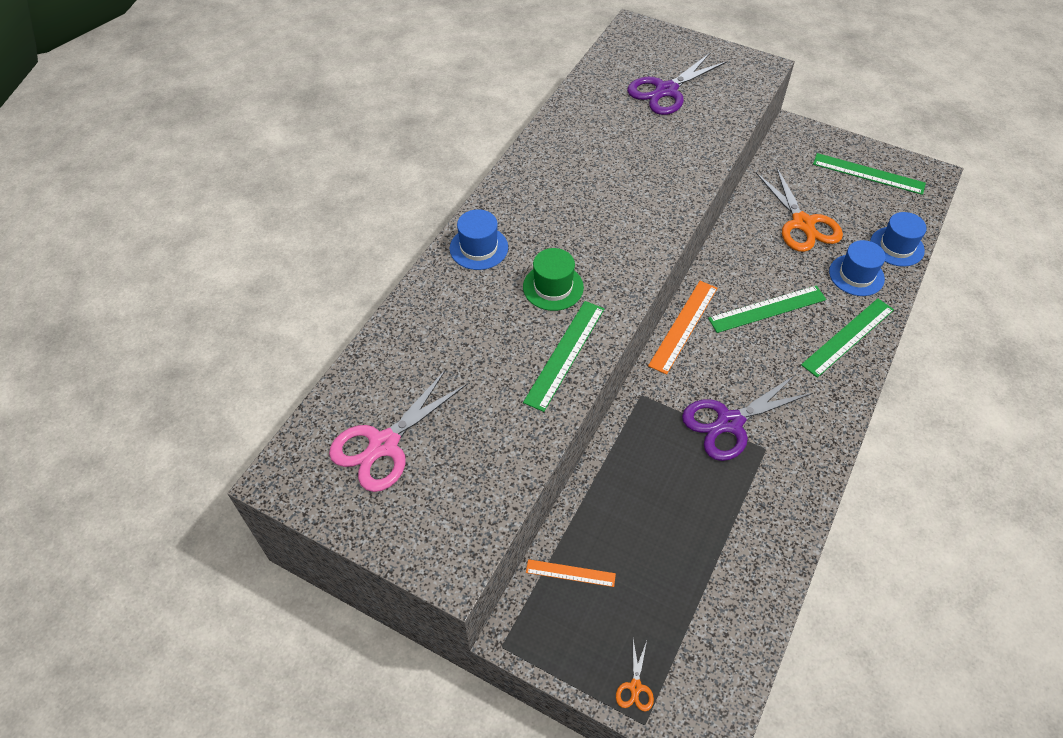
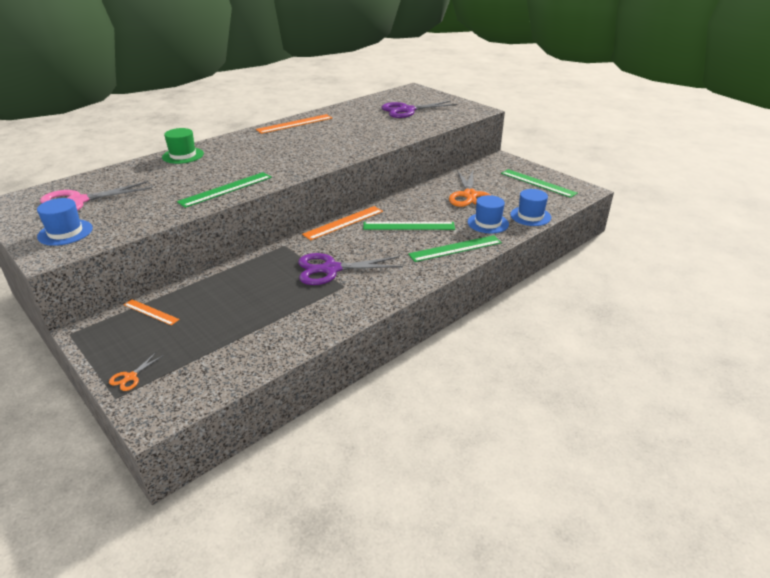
camera: 20 degrees right, 20 degrees down
(479, 248) = (225, 145): blue hat -> blue hat (65, 232)
(534, 166) = (295, 124): none -> orange ruler
(553, 287) = (251, 165): green hat -> green hat (183, 155)

